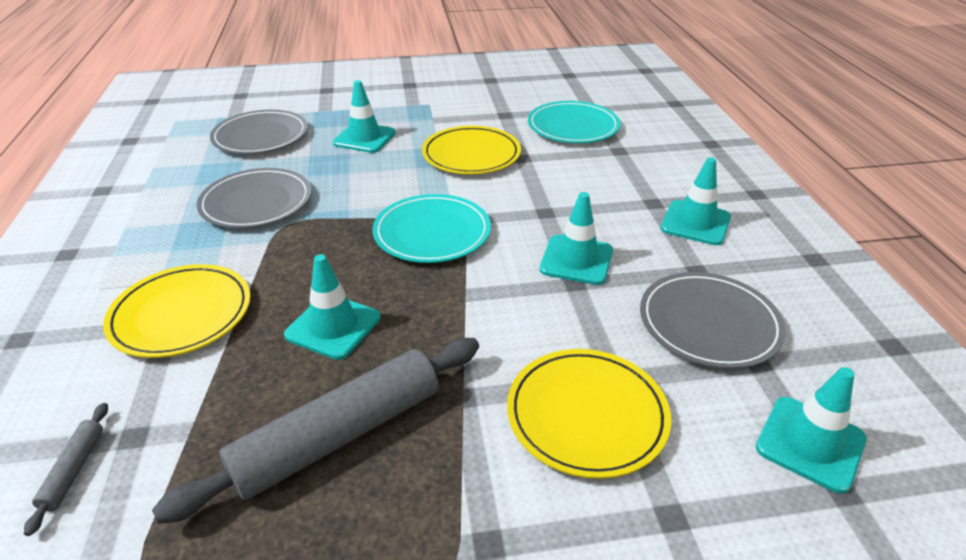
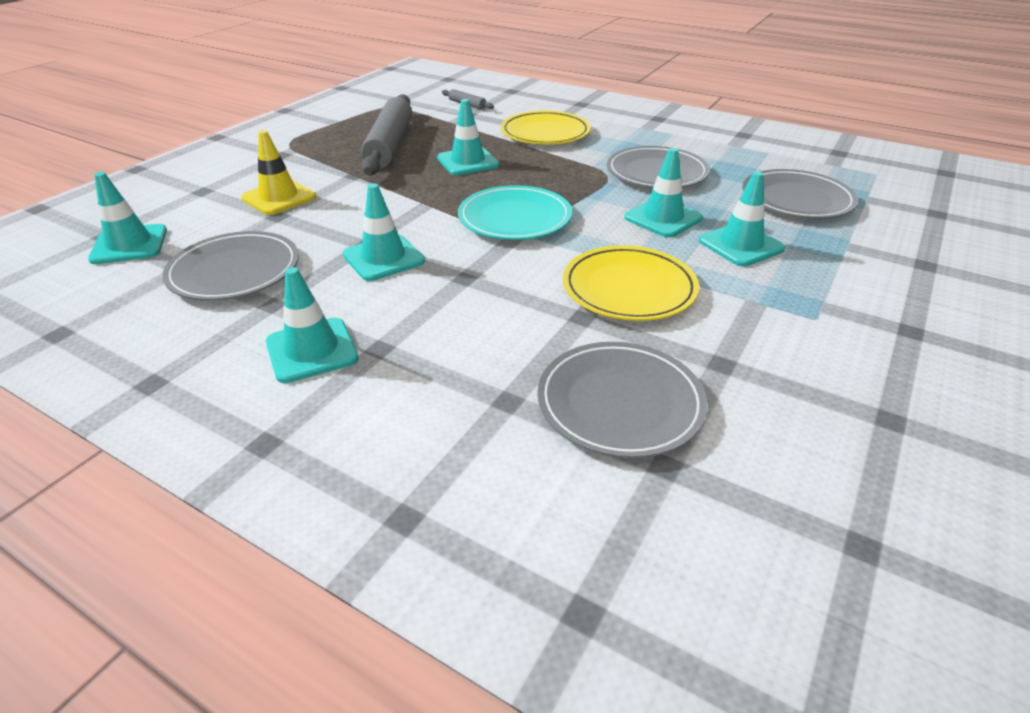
camera: 130 degrees right, 0 degrees up
(353, 173) = (663, 218): none -> turquoise traffic cone
(573, 127) = (620, 403): turquoise plate -> grey plate
(586, 415) = (279, 197): yellow plate -> yellow traffic cone

